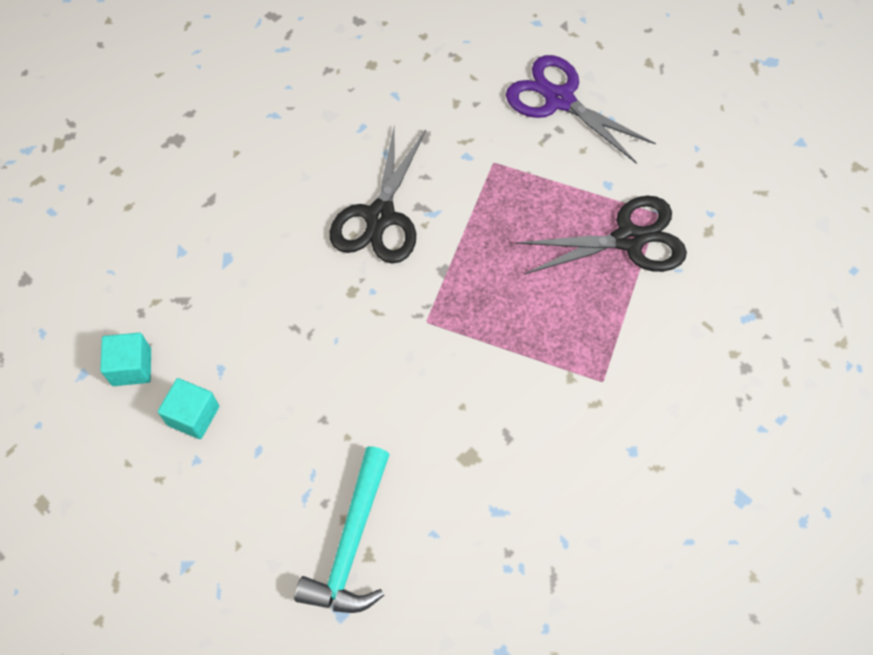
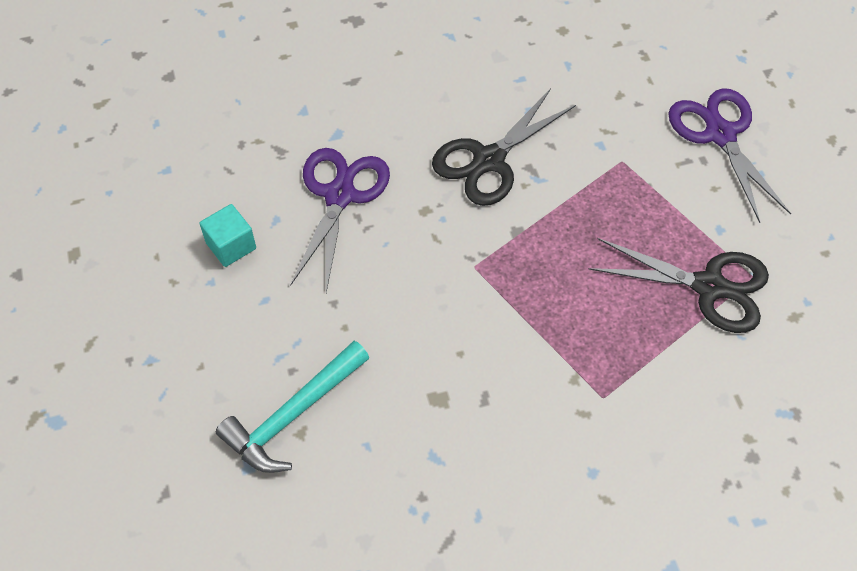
camera: 30 degrees right, 5 degrees down
(132, 367) = (207, 183): turquoise cube -> none
(266, 316) = (339, 195): none -> purple scissors

